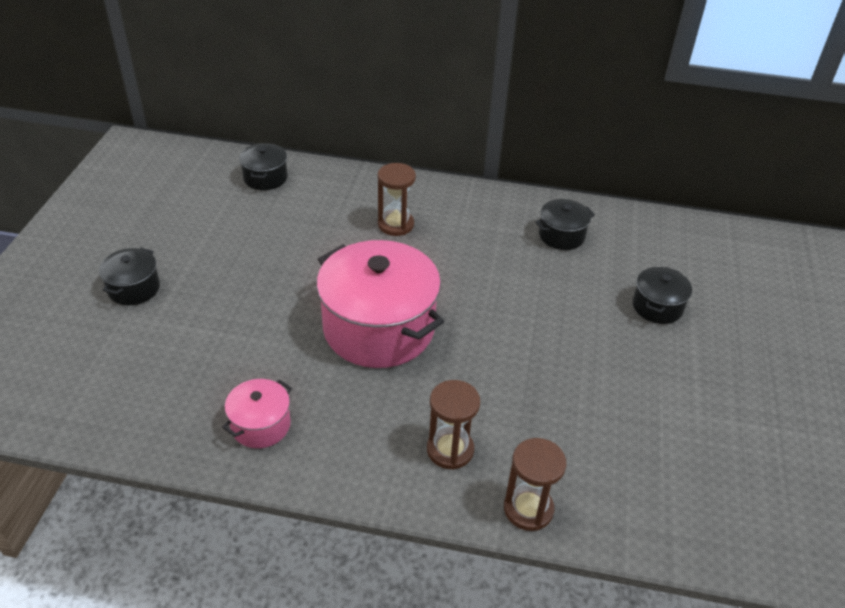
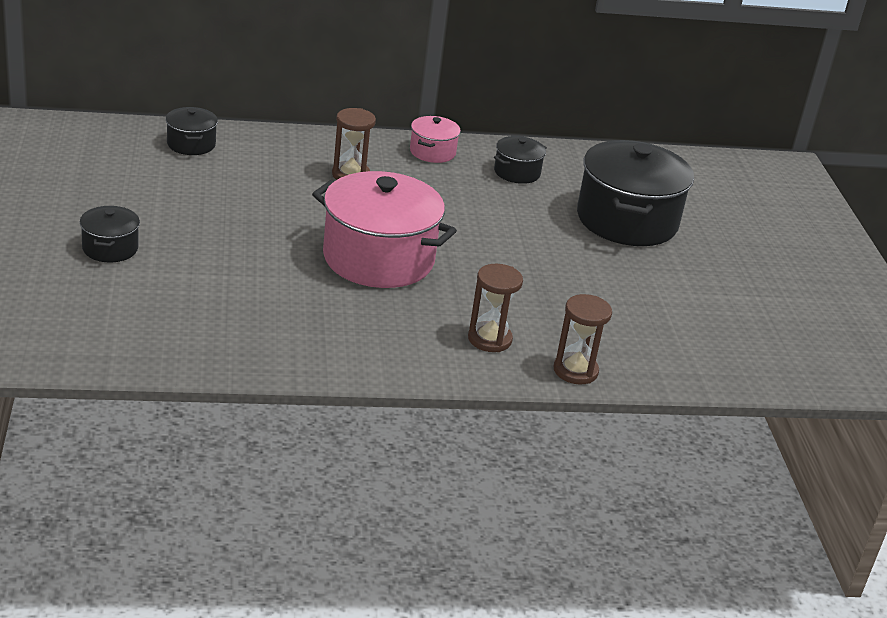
camera: 20 degrees left, 10 degrees down
(261, 425) = (306, 340): pink pot -> pink pot (432, 152)
(657, 307) = (627, 220): black pot -> black pot, size x2.11

